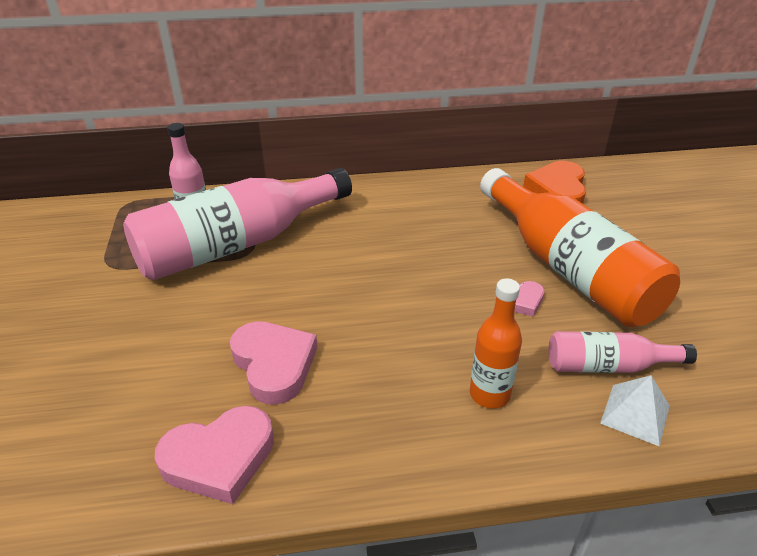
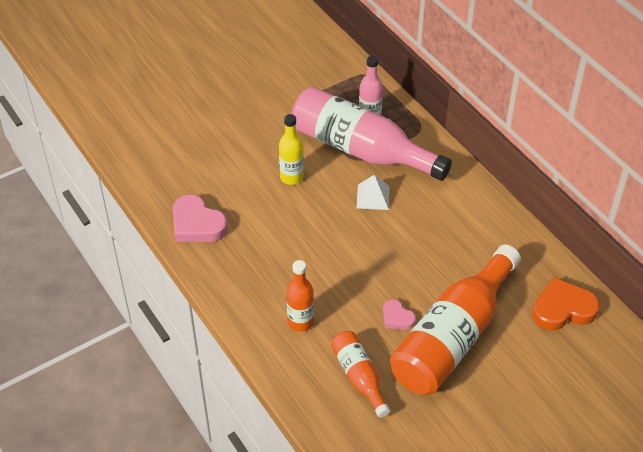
camera: 65 degrees right, 10 degrees up
(224, 317) = (291, 177): none -> yellow bottle
(274, 364) = (268, 216): pink heart -> none
(608, 366) = (359, 377): pink bottle -> orange bottle
(635, 414) = (323, 397): white pyramid -> white pyramid (373, 197)

